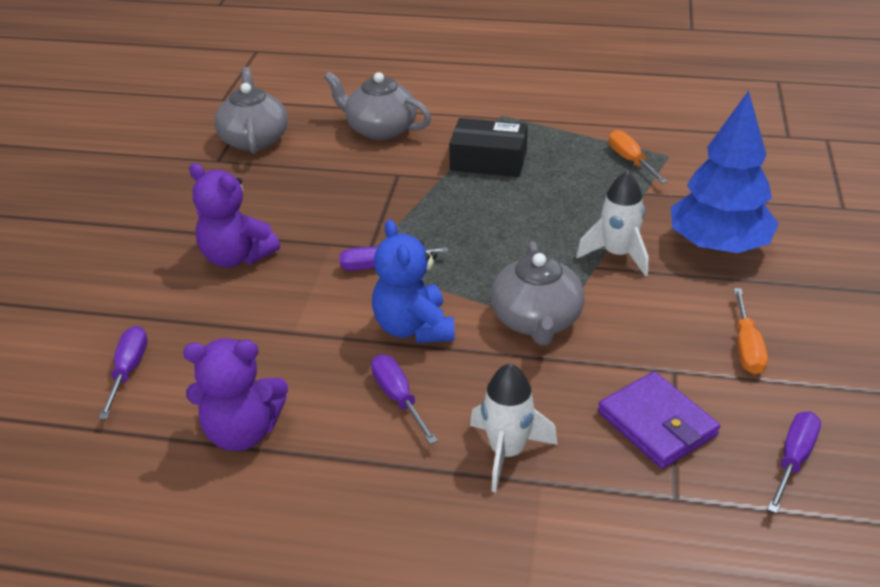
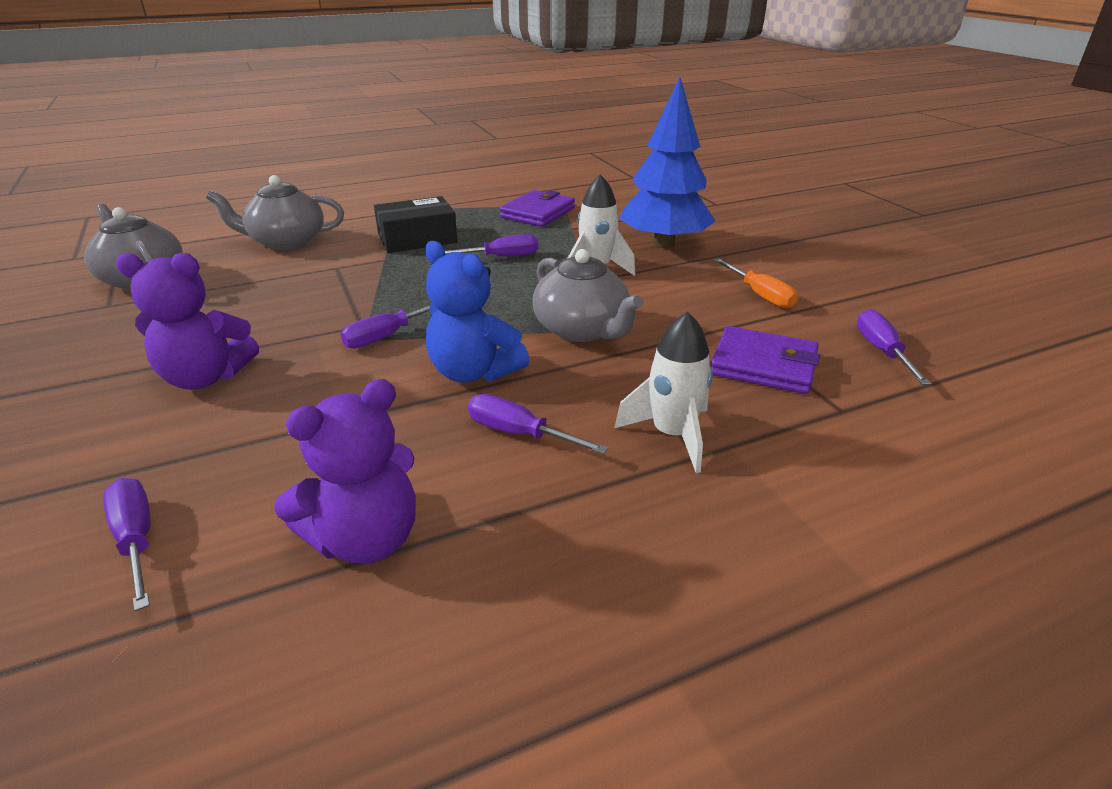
camera: 35 degrees left, 5 degrees down
(544, 209) = (502, 257): none -> purple screwdriver
(630, 160) = (538, 213): orange screwdriver -> purple wallet

